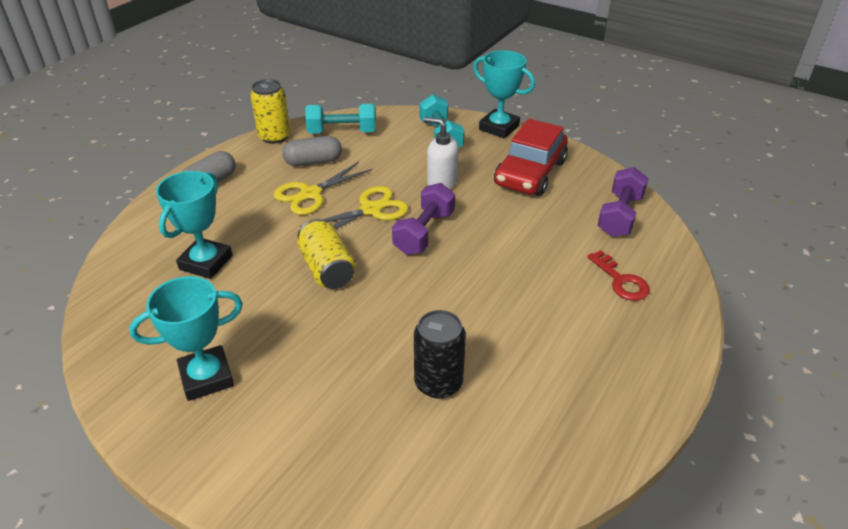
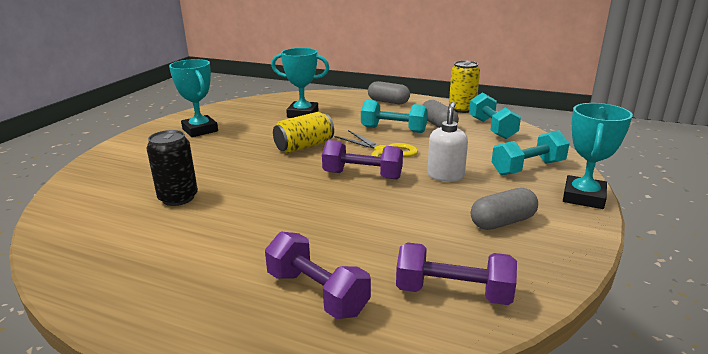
camera: 80 degrees right, 15 degrees down
(310, 194) = (393, 130): yellow scissors -> turquoise dumbbell
(530, 173) = (502, 222): red car -> grey capsule
(621, 281) = (317, 293): red key -> purple dumbbell

